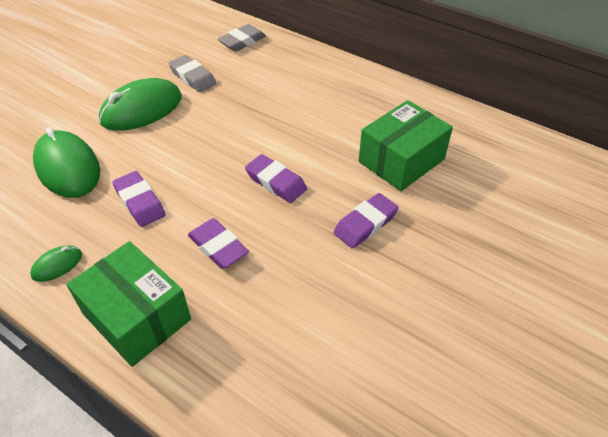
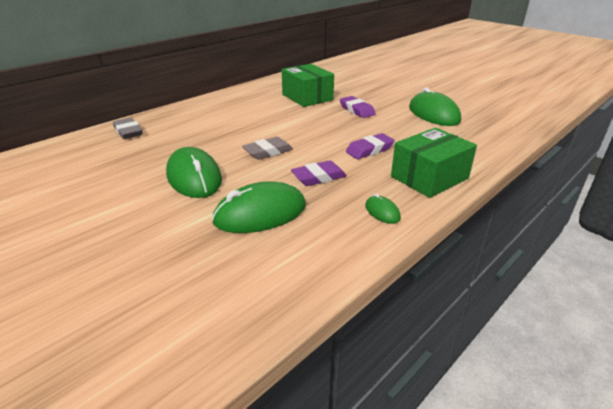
camera: 80 degrees left, 15 degrees down
(192, 77) = (163, 154): grey eraser -> grey eraser (268, 152)
(276, 182) = (313, 130): purple eraser -> none
(382, 336) = (433, 114): none -> green mouse

